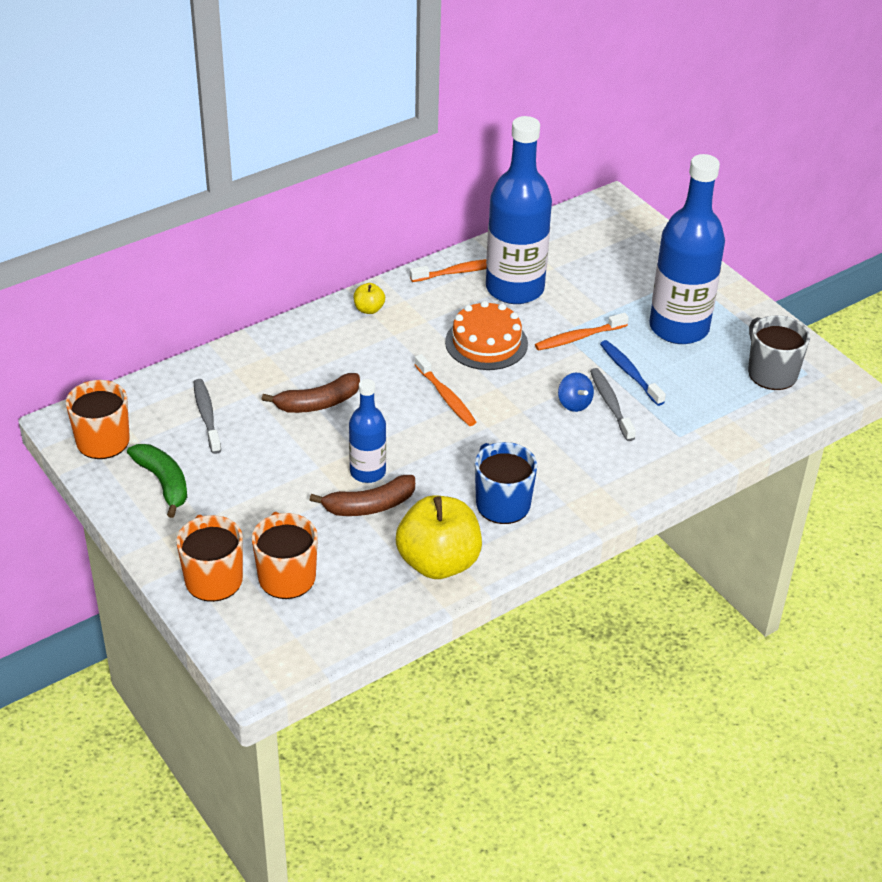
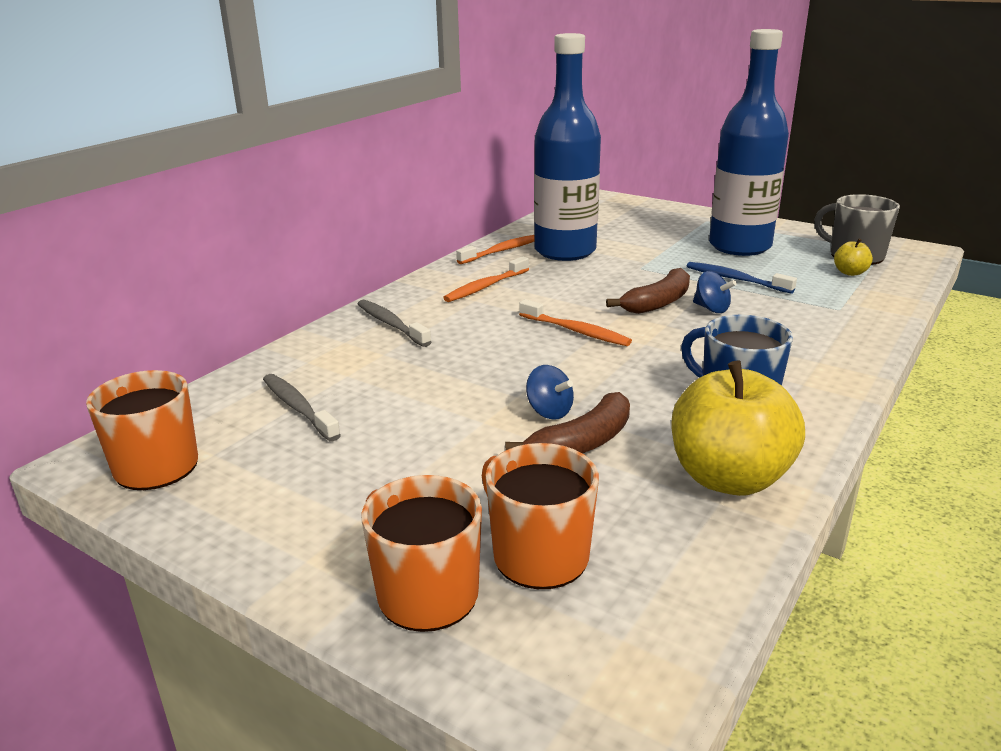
camera: 20 degrees left, 15 degrees down
(163, 483) = (273, 491): green banana -> none
(318, 403) = (435, 366): brown banana -> brown banana (658, 302)
(367, 472) = (549, 411): blue bottle -> blue spinning top
(369, 309) = (432, 288): yellow apple -> yellow apple (850, 272)
(486, 343) = (576, 287): orange cake -> none
(578, 337) = (660, 268): orange toothbrush -> orange toothbrush (485, 287)
(610, 404) = (746, 302): grey toothbrush -> grey toothbrush (391, 324)

